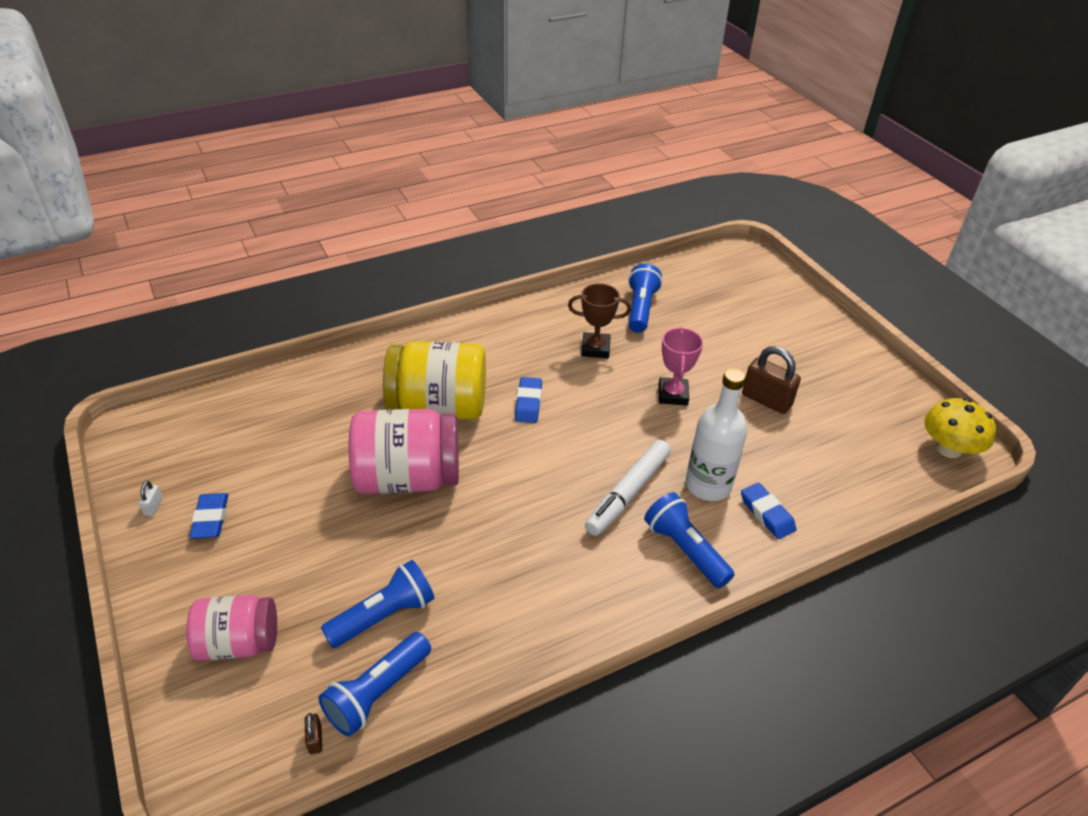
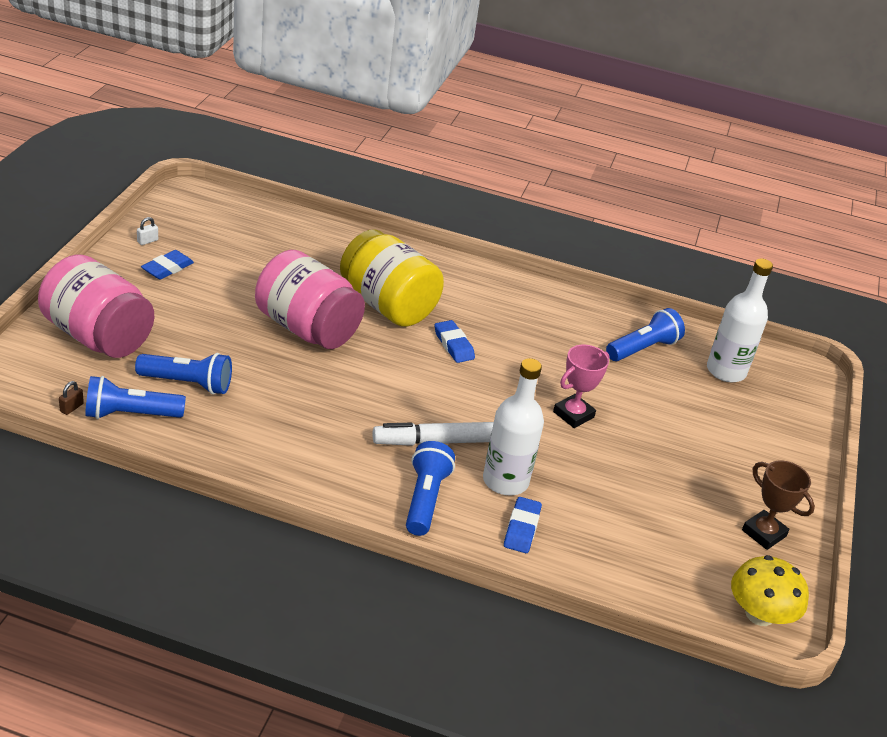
camera: 40 degrees right, 5 degrees down
(239, 643) = (98, 336): pink jar -> pink jar, size x1.60
(528, 403) = (453, 345): blue eraser -> blue eraser turned 75 degrees counterclockwise
(595, 348) = (560, 348): brown trophy -> brown trophy (763, 533)
(704, 288) = (726, 371): none -> white bottle
(766, 400) = (647, 471): brown padlock -> none

